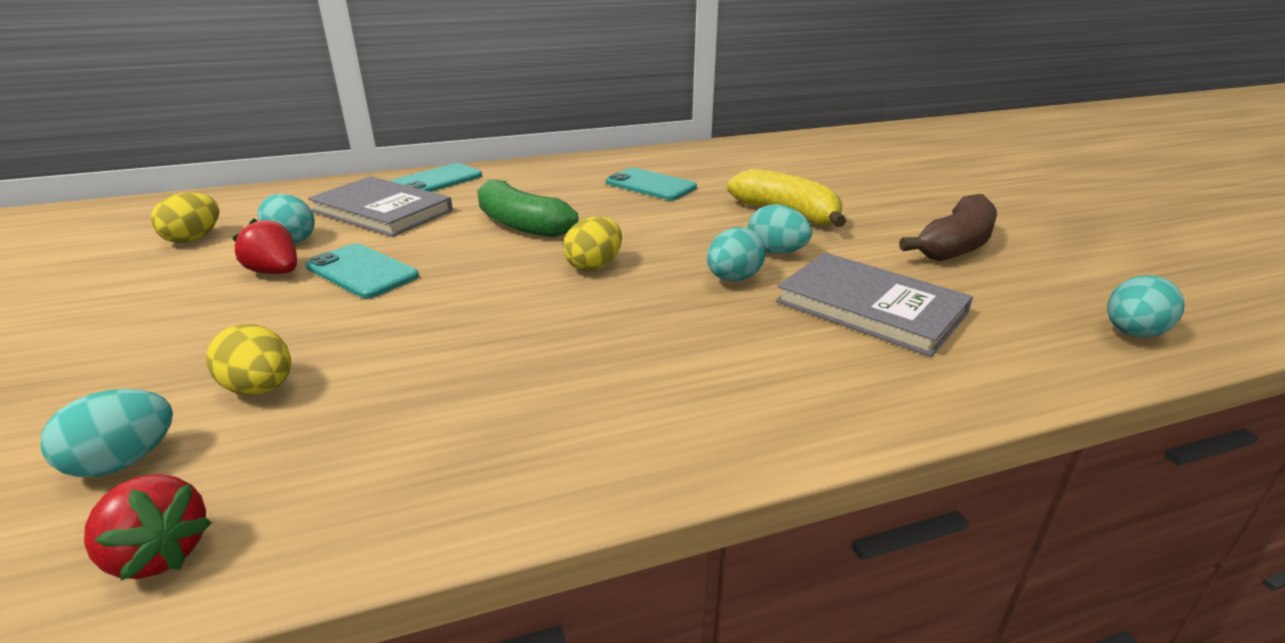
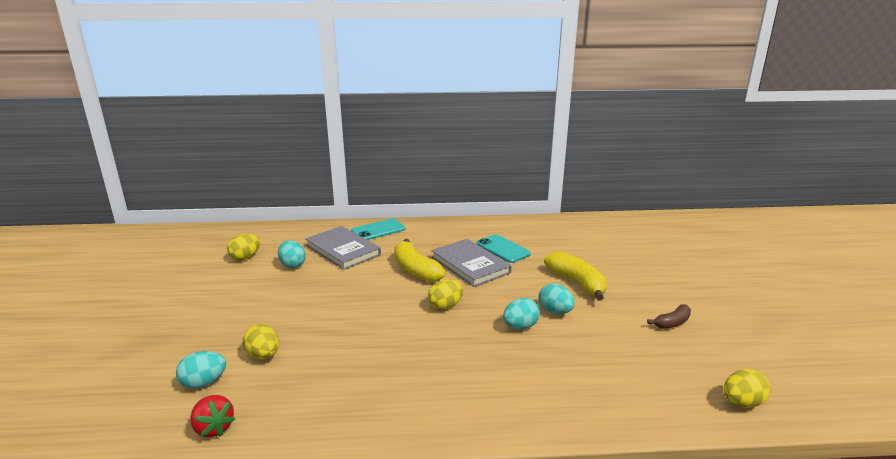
camera: 15 degrees right, 5 degrees down
(275, 272) = (281, 286): red strawberry -> none
(362, 271) = (323, 292): turquoise phone -> none
(520, 224) = (415, 270): green banana -> yellow banana
(870, 307) = (590, 359): grey book -> grey book (470, 265)
(955, 246) = (672, 323): brown banana -> brown banana, size x0.57
(1132, 333) = (742, 403): turquoise egg -> yellow egg

